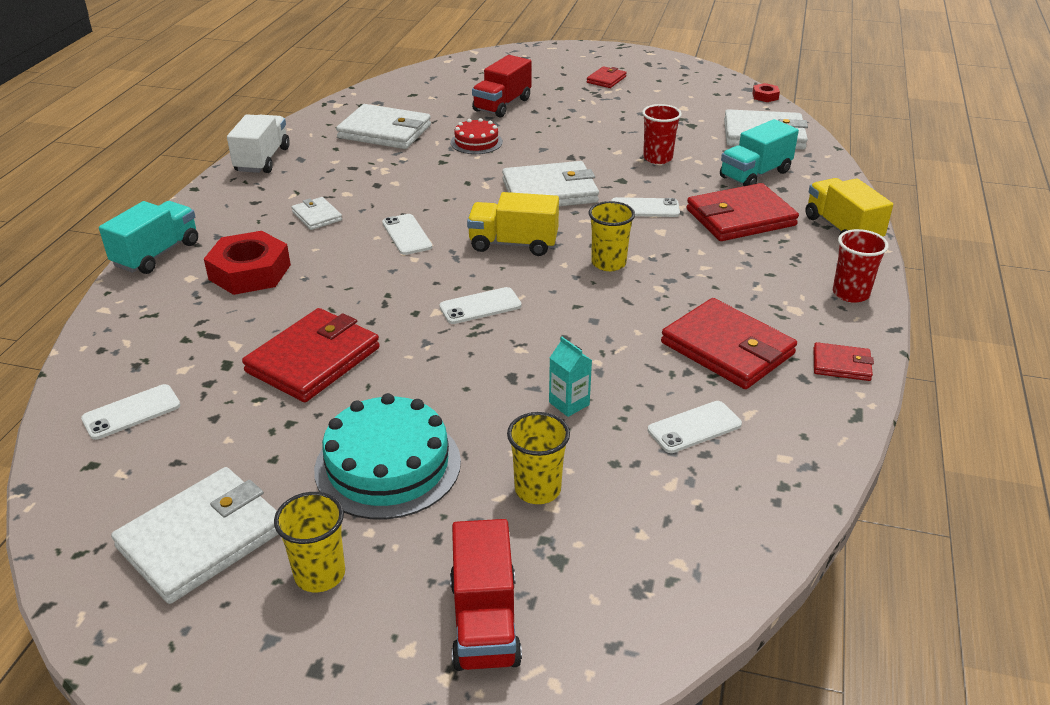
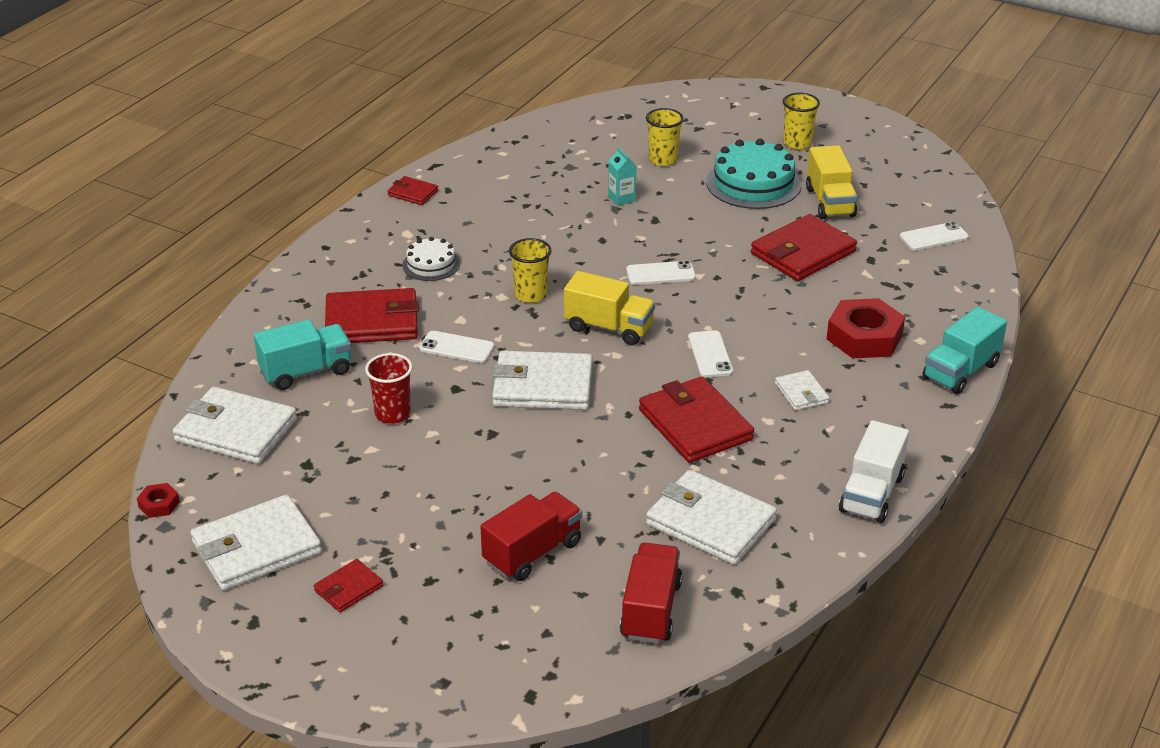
camera: 165 degrees left, 0 degrees up
(201, 539) = (867, 166): white wallet -> white wallet (256, 547)
(476, 142) = (595, 479): red cake -> none
(485, 621) = (712, 116): red truck -> red truck (650, 610)
(694, 427) = (546, 174): white phone -> none
(727, 348) = (485, 215): red wallet -> red wallet (695, 424)
(735, 278) = (431, 264): none -> white cake
(842, 229) = (290, 294): yellow truck -> yellow truck (830, 202)
(850, 293) = (350, 238): red cup -> none

